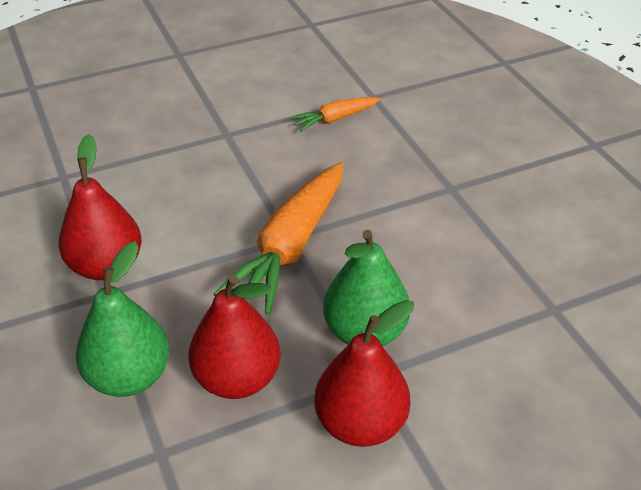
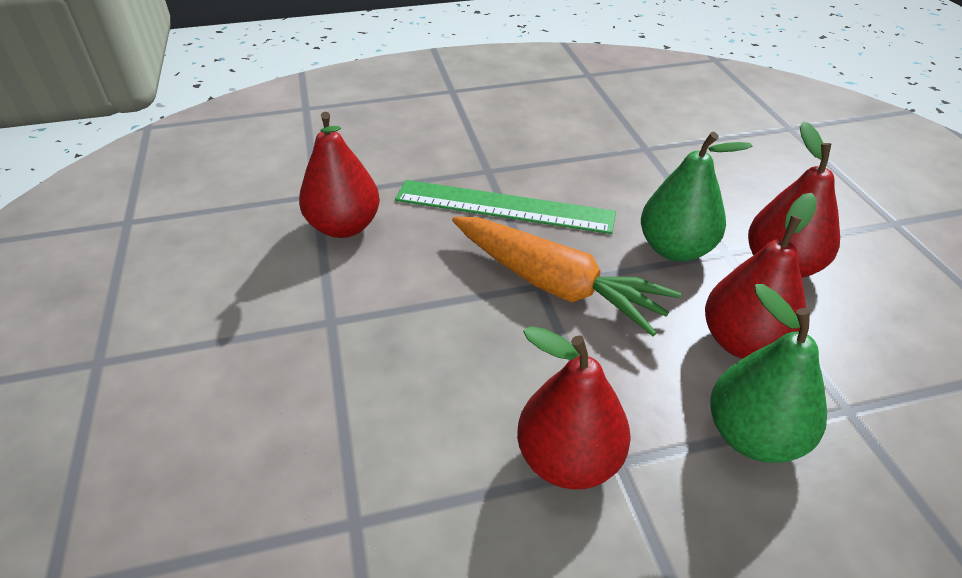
camera: 80 degrees left, 0 degrees up
(335, 119) = (344, 226): orange carrot -> red pear
(395, 205) = (504, 206): none -> green ruler

